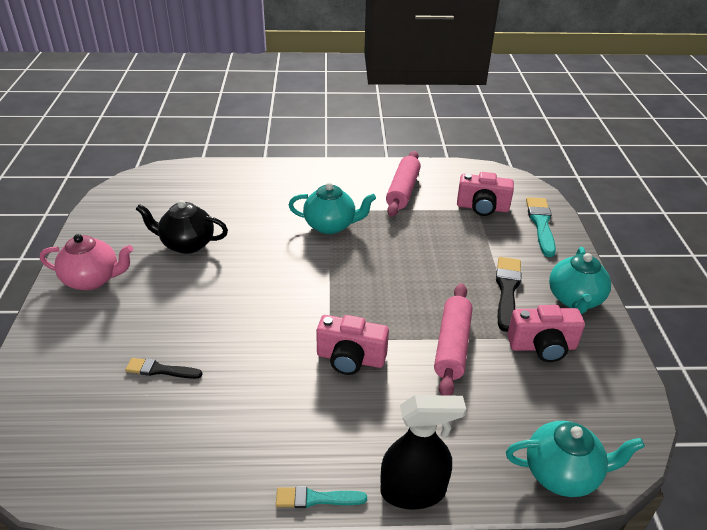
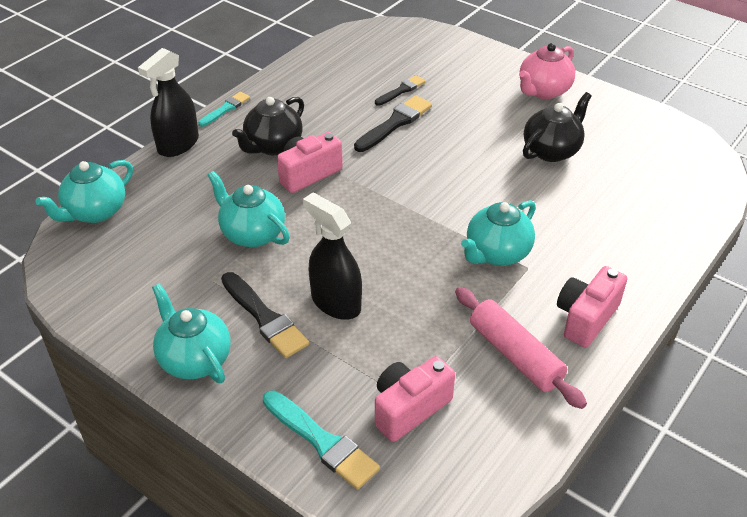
camera: 130 degrees right, 5 degrees up
(223, 345) = (395, 123): none -> black brush
(338, 409) = (273, 146): none -> black teapot
(452, 346) = (252, 233): pink rolling pin -> turquoise teapot
(455, 268) = (336, 302): none -> black spray bottle
(542, 346) = (182, 287): pink camera -> pink camera (586, 318)

